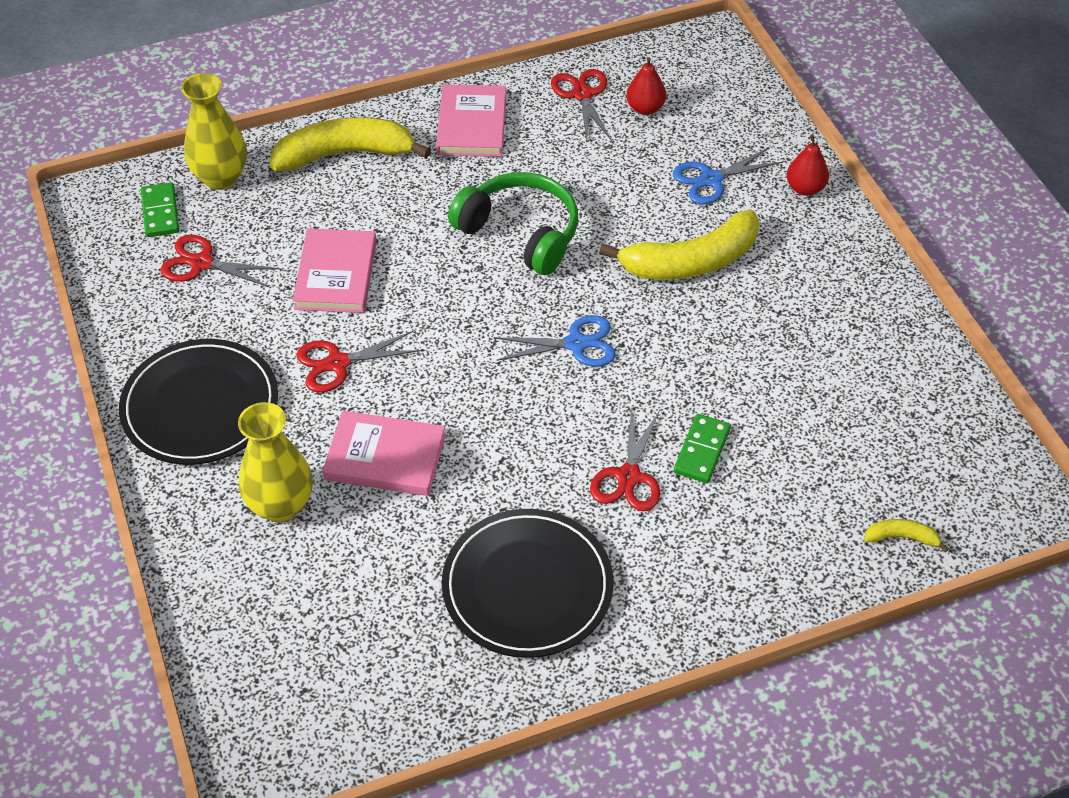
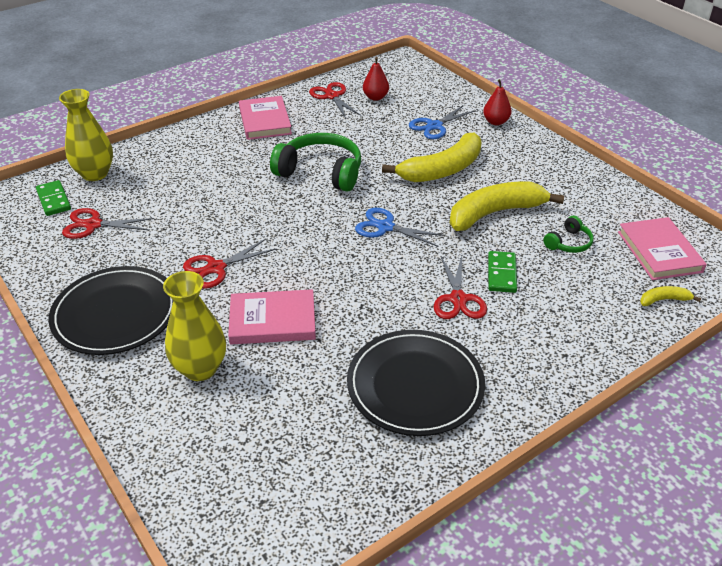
camera: 15 degrees left, 10 degrees down
(336, 275) = (197, 215): pink book -> pink book (659, 252)
(345, 154) = (182, 148): yellow banana -> yellow banana (495, 213)
(576, 344) = (385, 227): blue scissors -> blue scissors turned 135 degrees counterclockwise
(815, 421) = (568, 243): none -> green headphones

